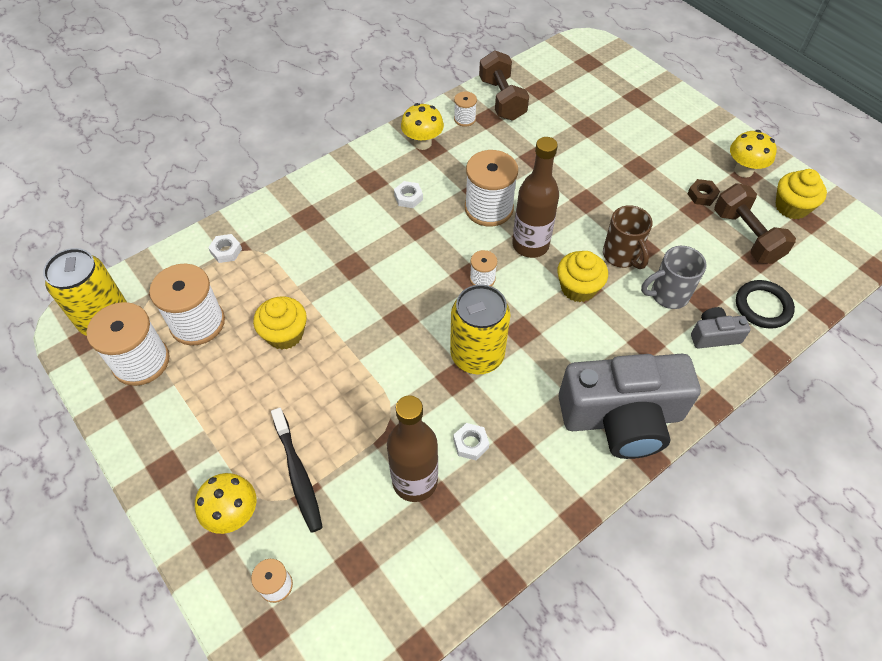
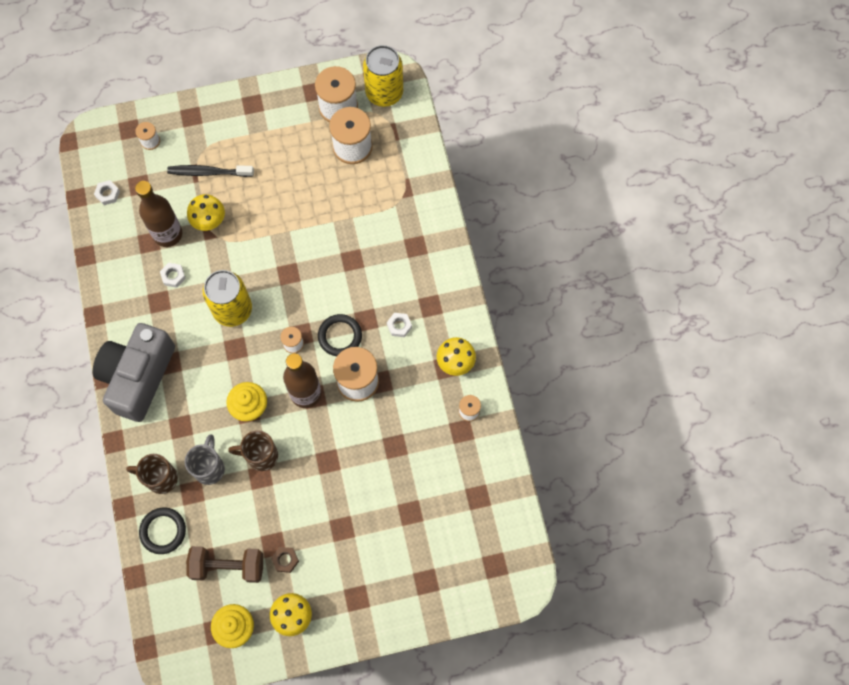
camera: 115 degrees right, 15 degrees up
(226, 251) = (408, 181): white nut -> white nut (108, 194)
(234, 514) = (203, 132): yellow mushroom -> yellow mushroom (209, 221)
(285, 334) = (314, 196): yellow cupcake -> none
(449, 241) = (340, 336): none -> black ring
(502, 99) = (479, 456): brown dumbbell -> none
(714, 335) = (160, 478): grey camera -> brown mug

